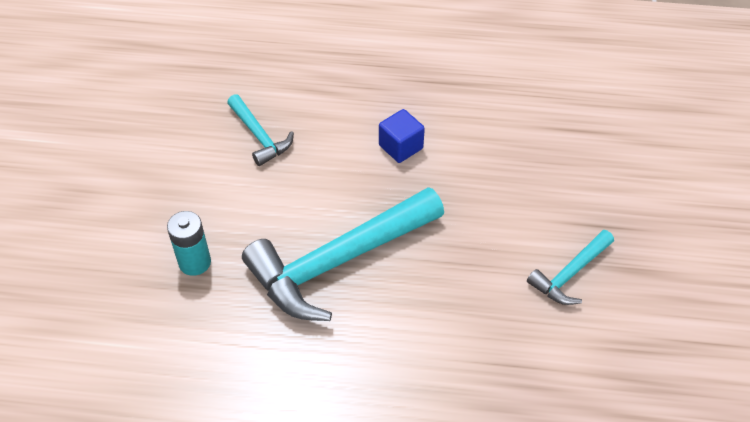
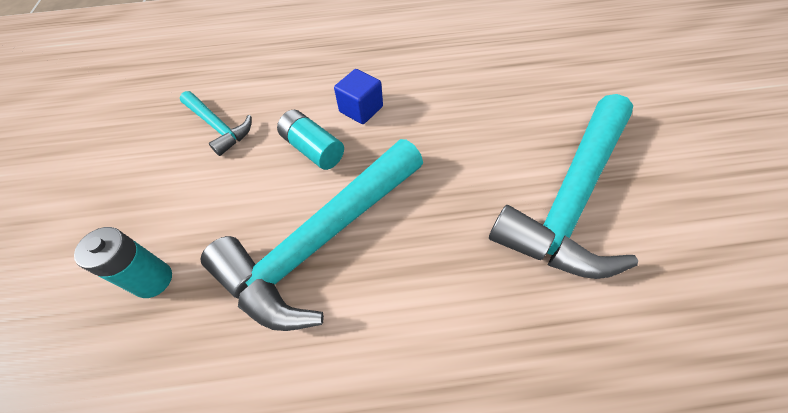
camera: 10 degrees left, 5 degrees up
(346, 177) = (313, 149): none -> turquoise battery
(570, 274) = (570, 199): turquoise hammer -> turquoise hammer, size x2.01

